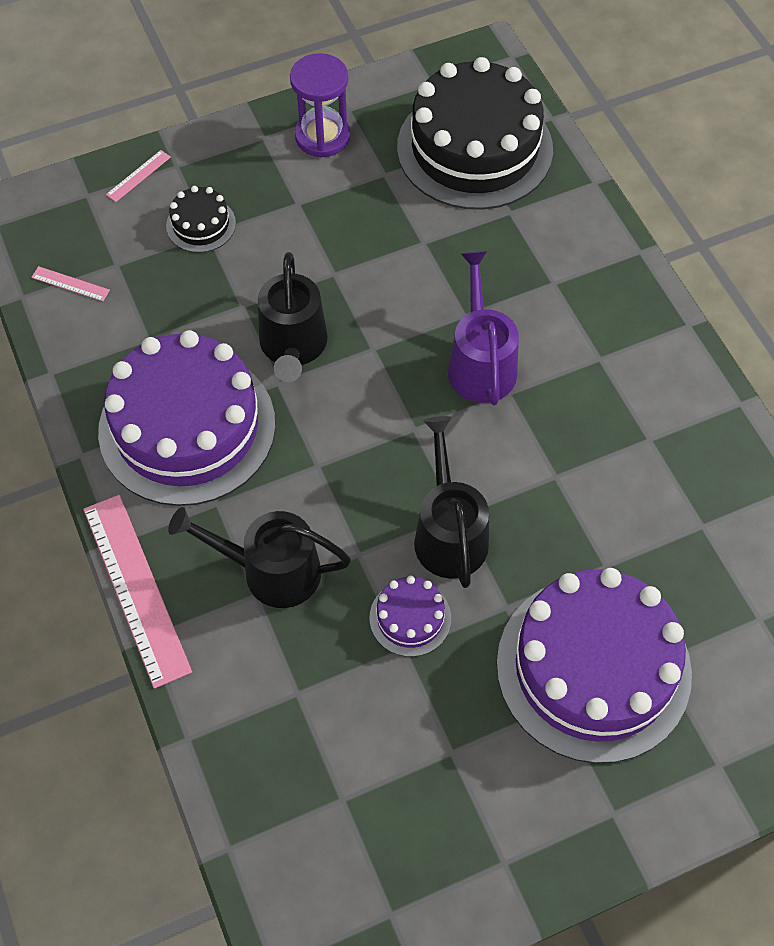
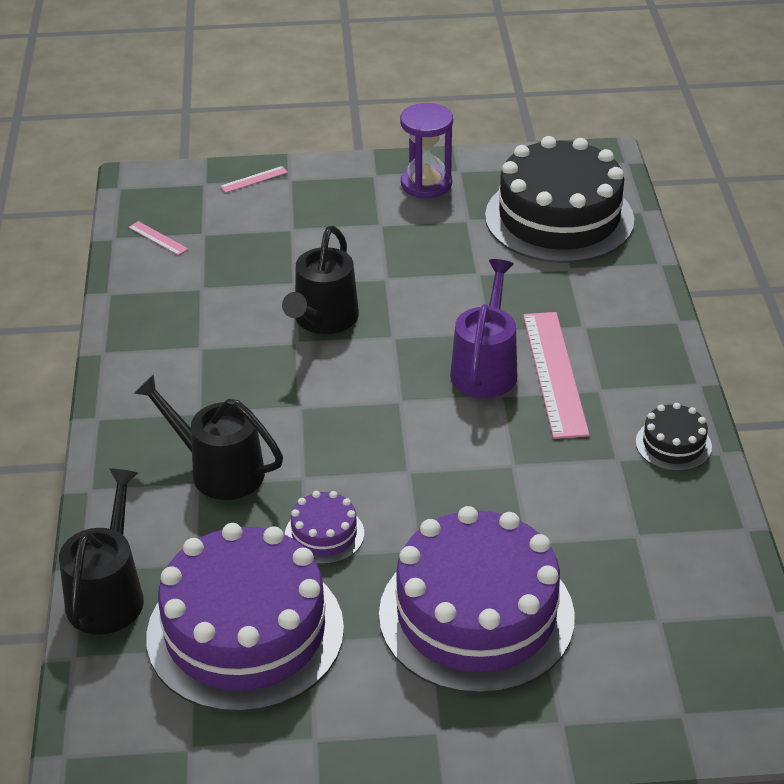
camera: 20 degrees right, 20 degrees down
(136, 588) = (97, 453): pink ruler -> pink ruler (554, 373)
(187, 427) = (201, 354): purple cake -> purple cake (245, 632)
(201, 224) = (288, 221): black cake -> black cake (673, 444)
(449, 533) = (392, 482): black watering can -> black watering can (108, 594)

